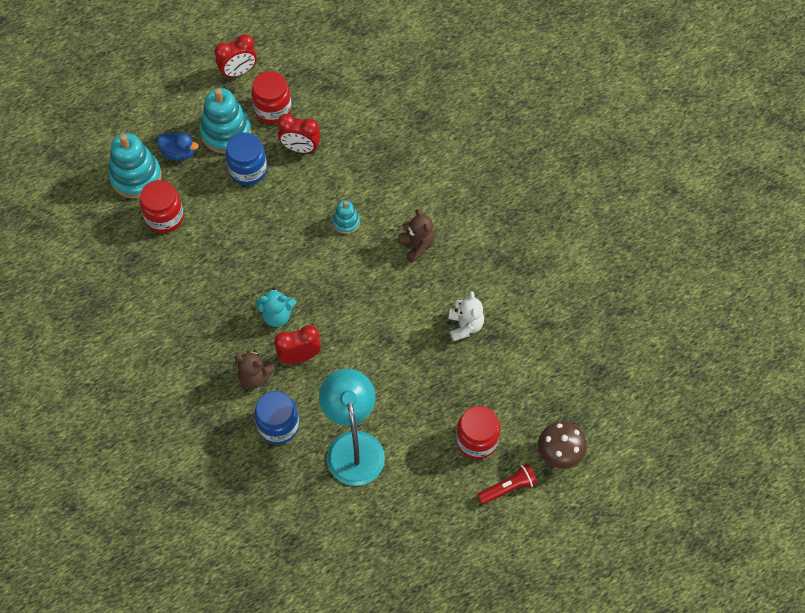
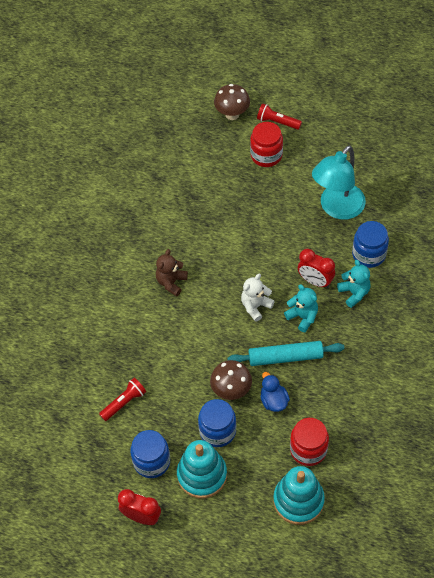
camera: 130 degrees left, 5 degrees down
(179, 153) = (250, 490): blue duck -> blue duck (273, 400)
(255, 270) = (285, 357): none -> turquoise rolling pin
(255, 376) = (354, 293): brown teddy bear -> turquoise teddy bear
(270, 207) = (231, 390): none -> brown mushroom
(273, 109) = (151, 461): red jar -> blue jar
(300, 148) = (166, 414): red clock -> none
(341, 128) = (124, 402): none -> red flashlight
(346, 222) = (196, 336): turquoise stacking toy -> none
(465, 326) = (200, 214): white teddy bear -> white teddy bear (255, 306)

